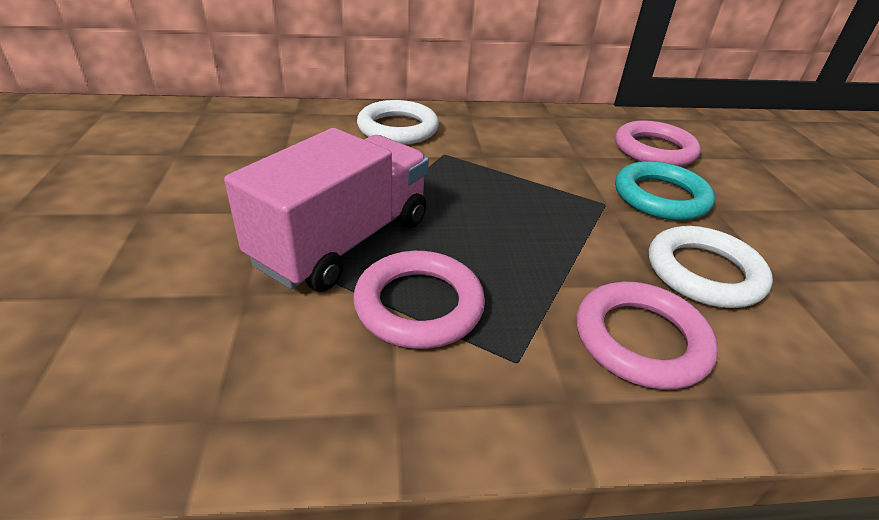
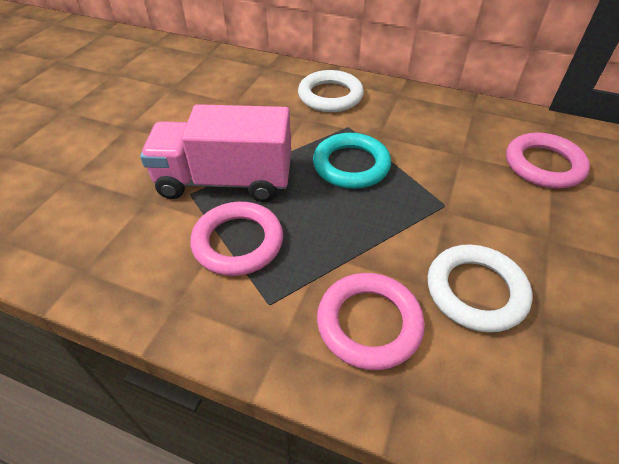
camera: 30 degrees right, 10 degrees up
(343, 241) = (225, 181): pink truck -> pink truck turned 150 degrees counterclockwise
(660, 197) = (503, 212): turquoise ring -> turquoise ring (351, 165)

